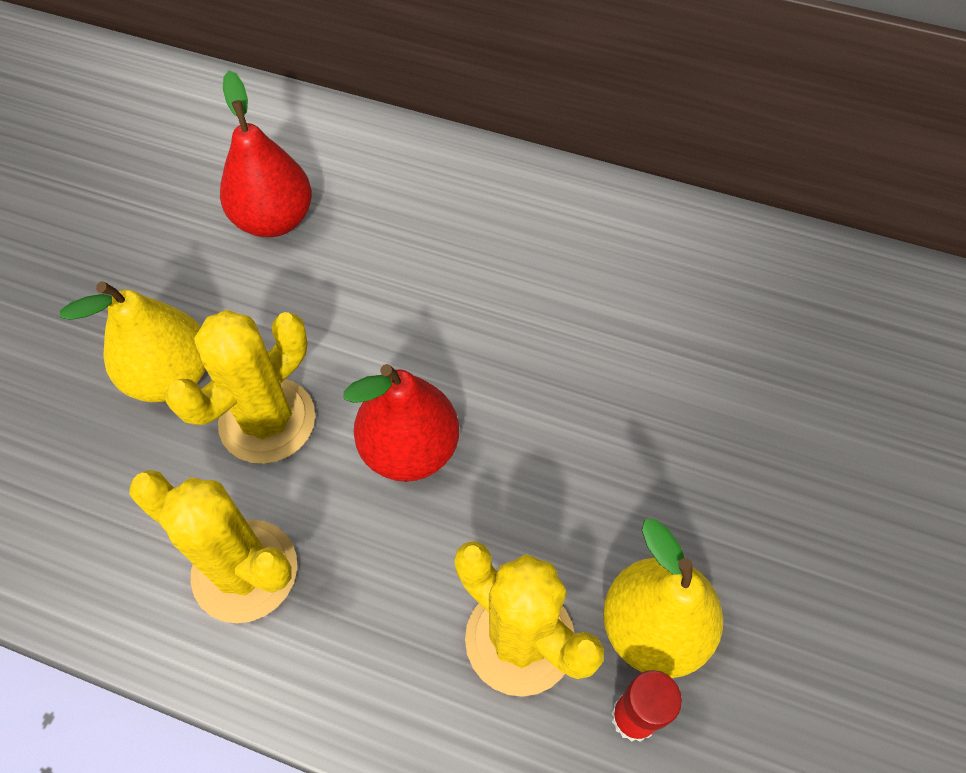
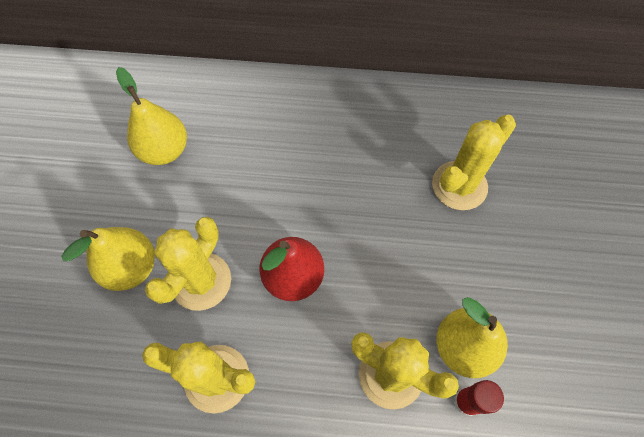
camera: 15 degrees left, 5 degrees up
(274, 220) = (164, 150): red pear -> yellow pear
(721, 374) = (459, 186): none -> yellow cactus

